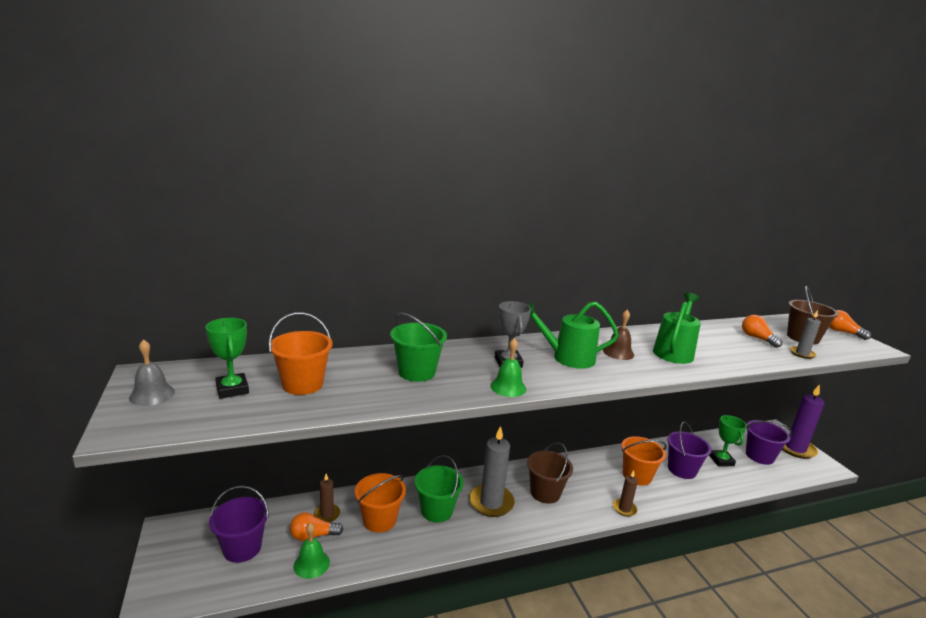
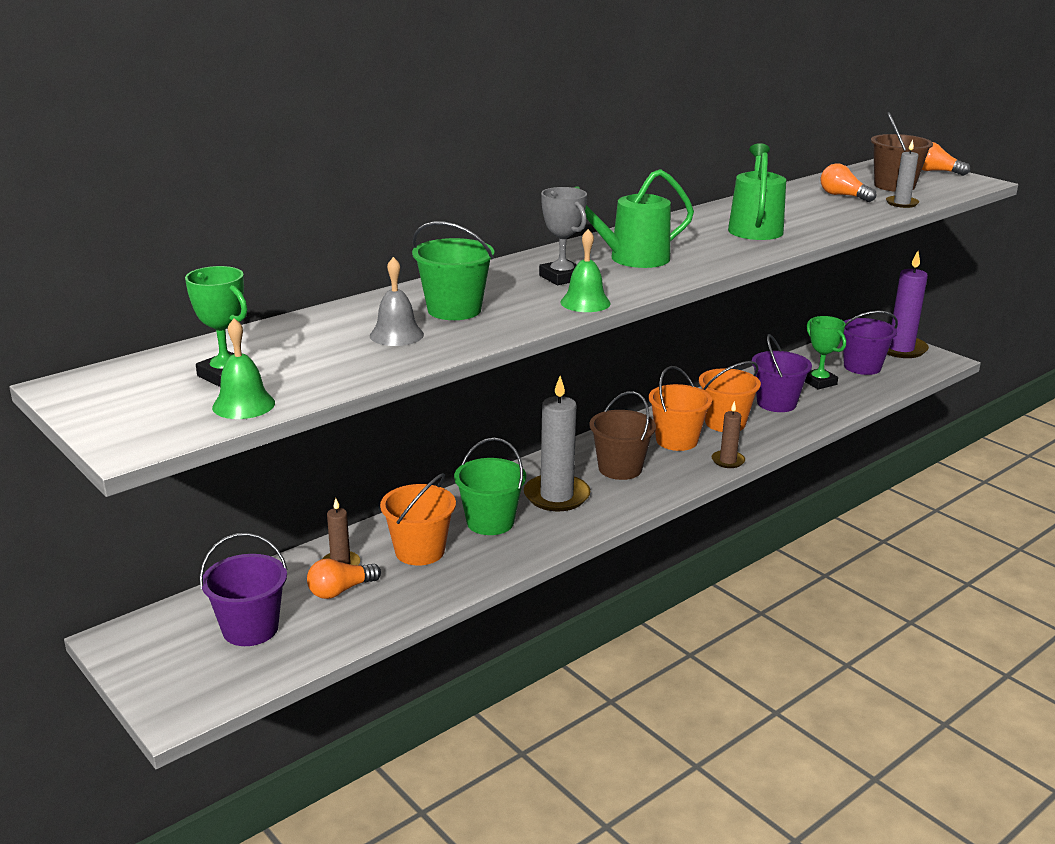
camera: 20 degrees left, 5 degrees up
(152, 394) = (119, 403): grey bell -> grey bell (396, 335)
(302, 384) = (316, 351): orange bucket -> orange bucket (676, 440)
(311, 564) = (364, 618): green bell -> green bell (243, 405)
(618, 352) = (689, 241): brown bell -> none

